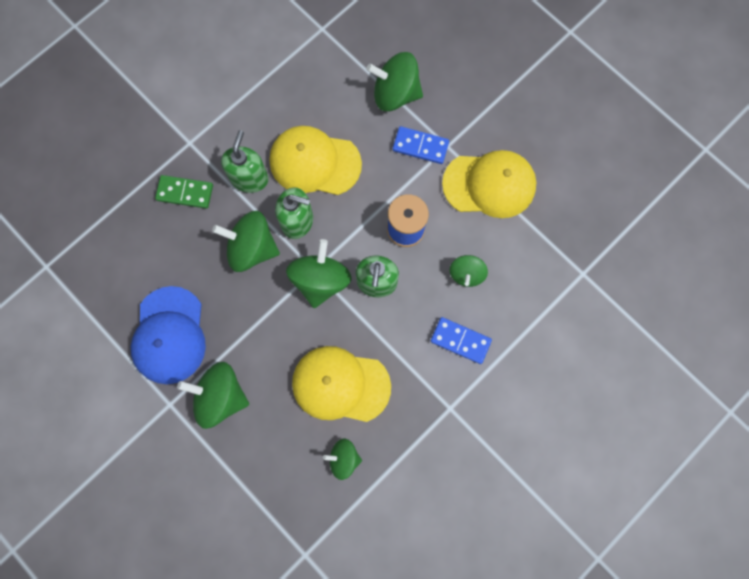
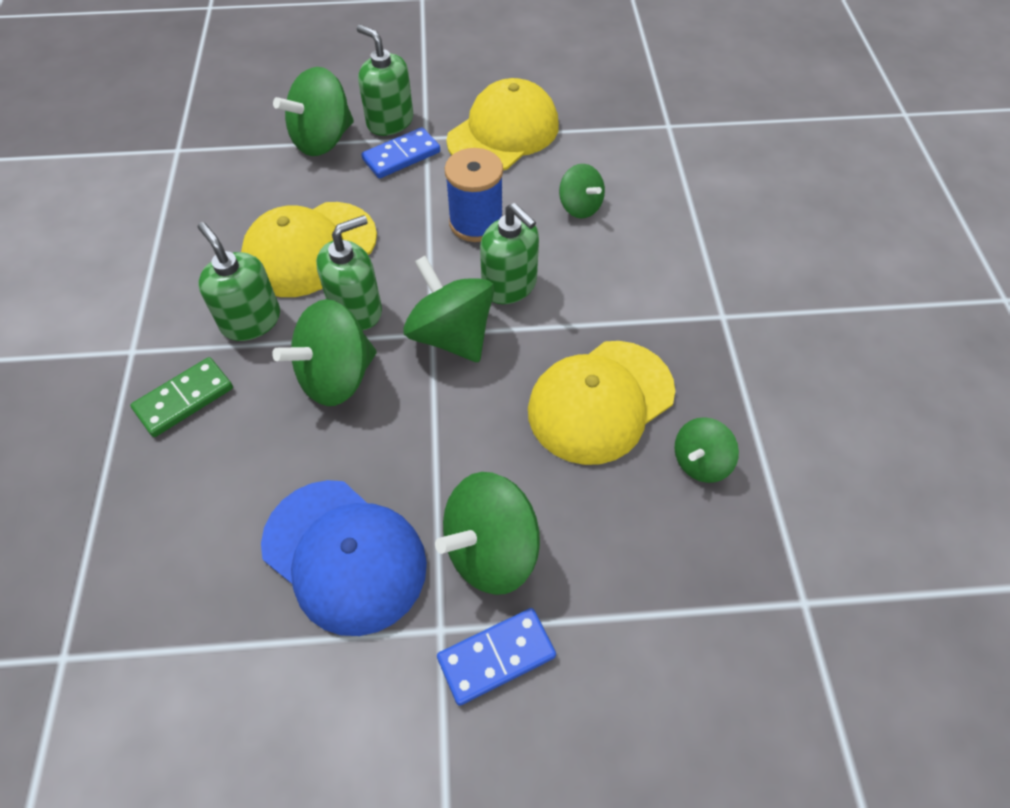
camera: 50 degrees left, 20 degrees down
(441, 115) = (390, 121): none -> green soap dispenser
(460, 340) = (650, 257): blue domino -> blue domino (496, 657)

